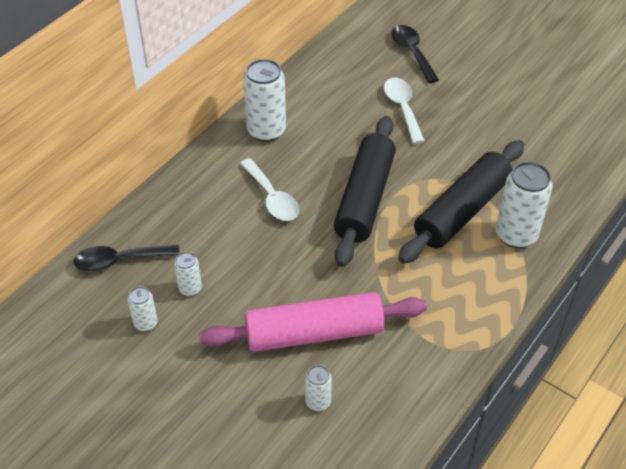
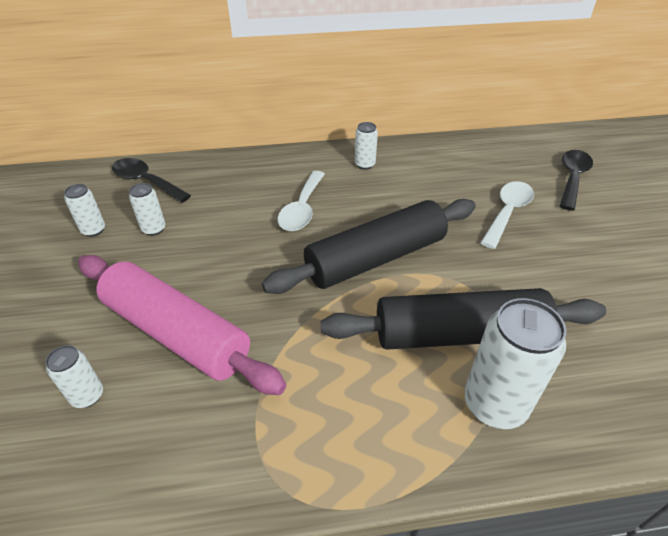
camera: 45 degrees right, 5 degrees down
(266, 131) = (365, 164): white can -> white can, size x0.52

